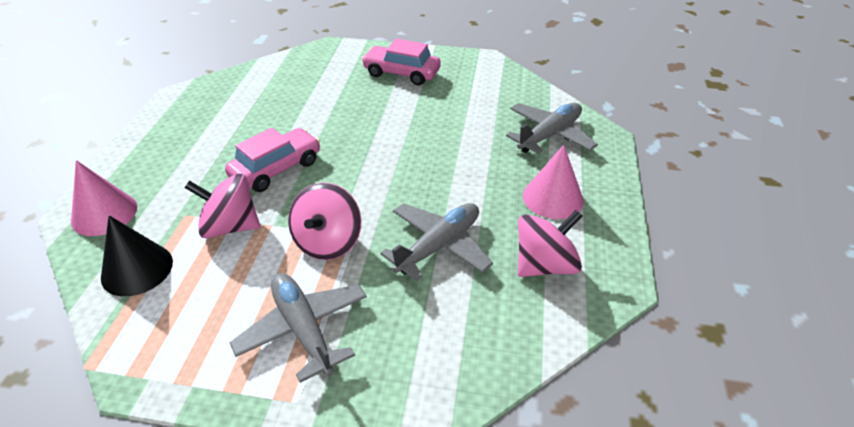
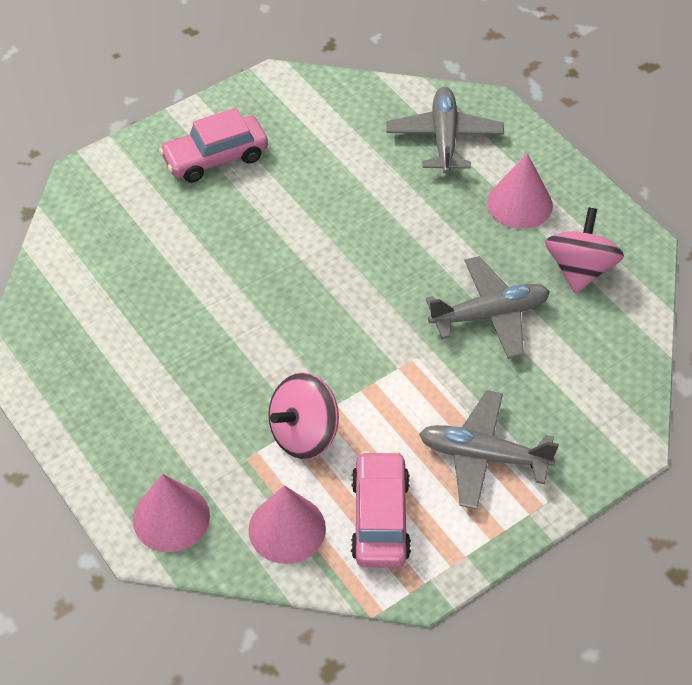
camera: 45 degrees left, 10 degrees up
(137, 269) = (287, 529): black cone -> pink cone
(276, 169) = (257, 354): pink car -> pink car (380, 518)
(328, 242) = (403, 380): pink spinning top -> none
(438, 246) = (489, 315): grey plane -> grey plane turned 75 degrees clockwise

